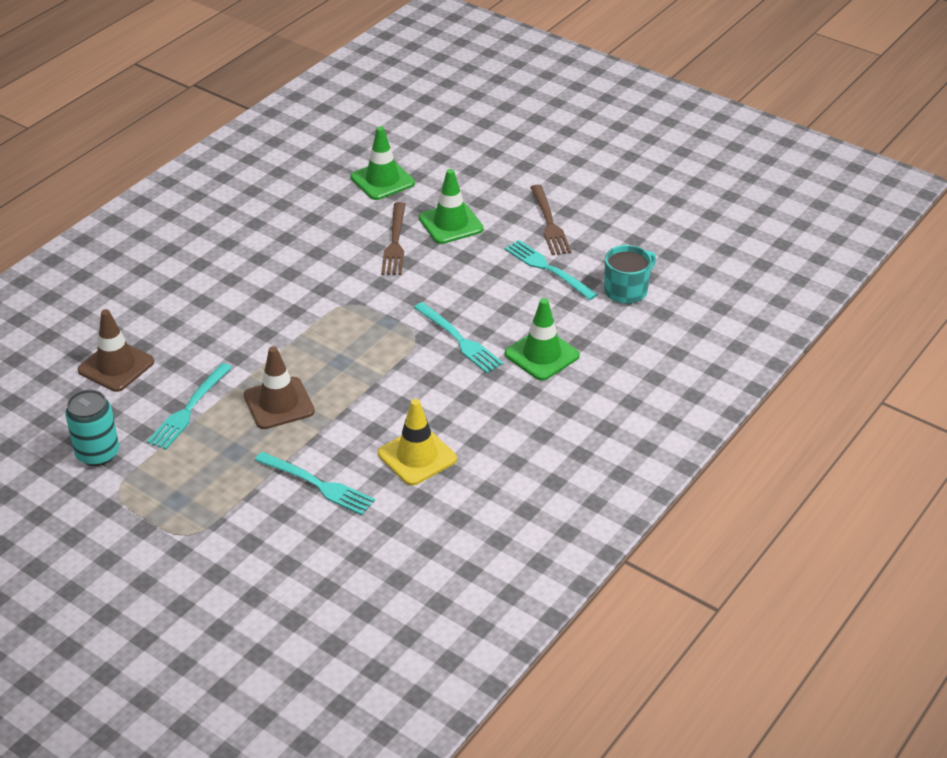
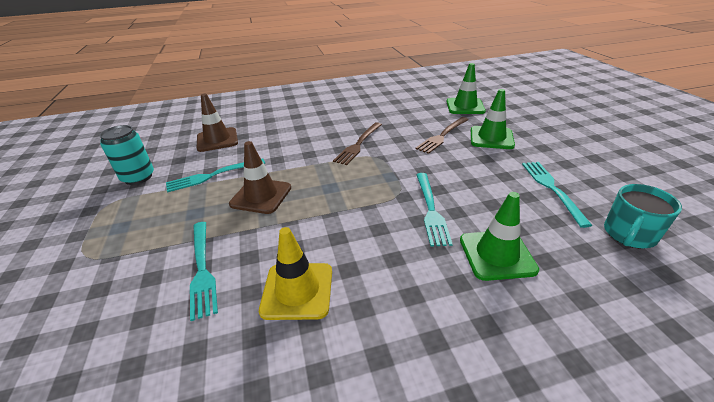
camera: 40 degrees right, 5 degrees down
(550, 224) = (574, 161): brown fork -> brown fork (358, 145)
(627, 290) = (629, 234): turquoise mug -> turquoise mug turned 135 degrees clockwise

